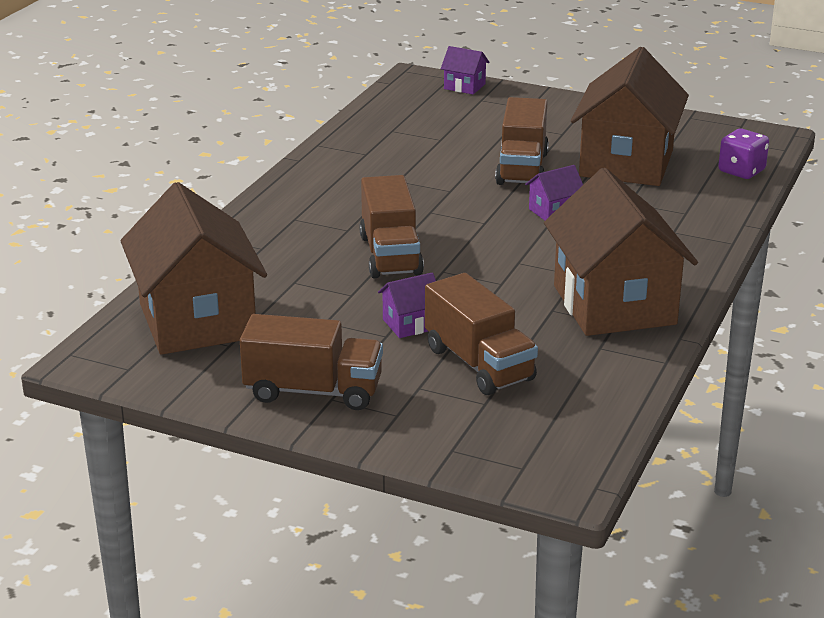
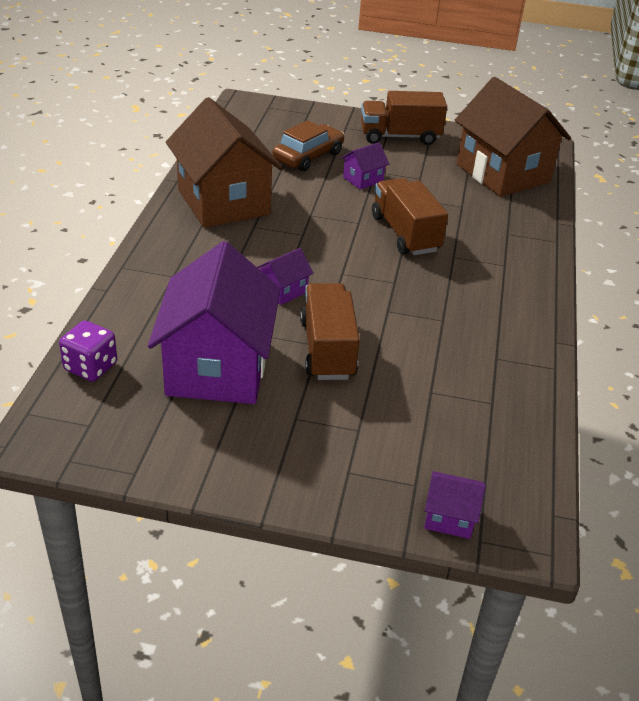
camera: 165 degrees right, 10 degrees up
(479, 364) = (308, 156): brown truck -> brown car
(626, 163) = (217, 368): brown house -> purple house

